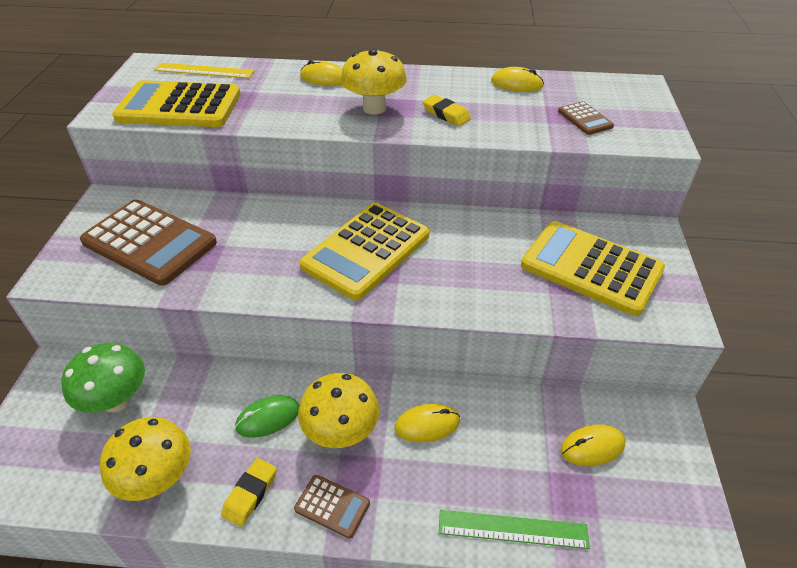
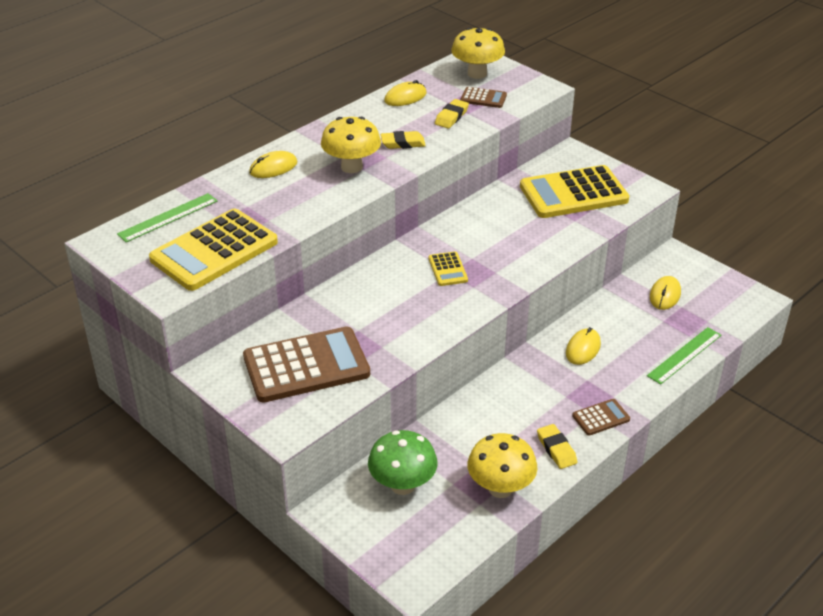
camera: 50 degrees left, 5 degrees down
(204, 71) = (168, 217): yellow ruler -> green ruler
(268, 418) = (502, 415): green mouse -> none
(341, 432) = (550, 388): yellow mushroom -> yellow mushroom (477, 74)
(366, 250) = (448, 269): yellow calculator -> yellow calculator, size x0.45
(526, 117) = (451, 117): none -> yellow eraser

